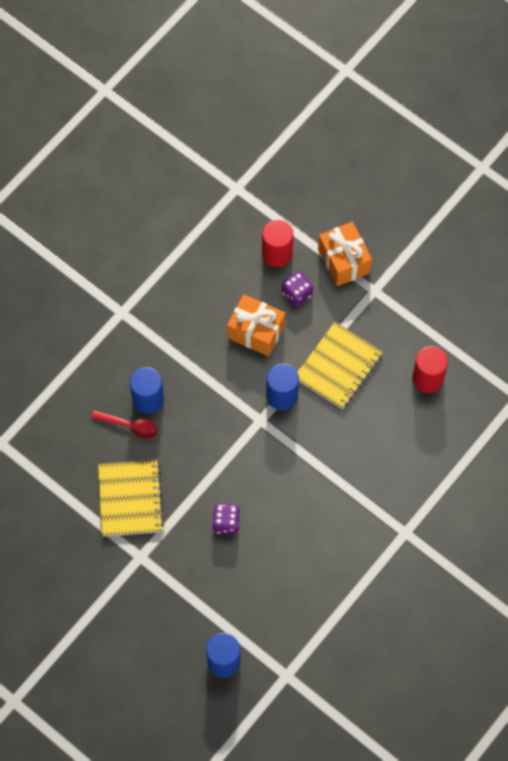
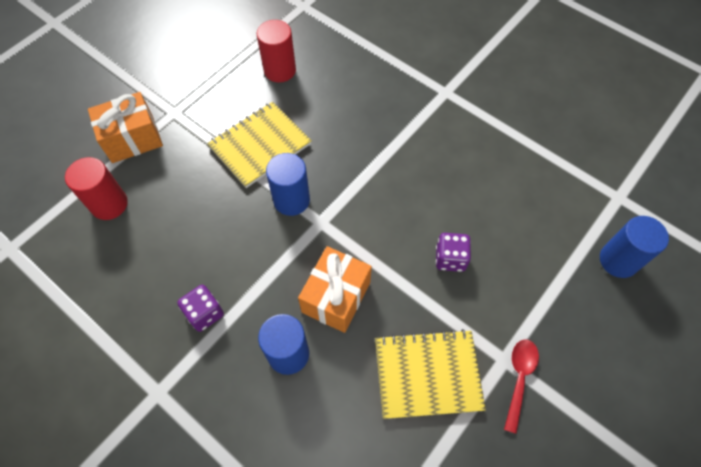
camera: 90 degrees left, 5 degrees down
(130, 426) = (325, 377): red spoon -> red spoon (519, 378)
(256, 332) = (208, 227): orange gift -> orange gift (336, 297)
(297, 294) = (165, 184): purple dice -> purple dice (204, 313)
(338, 367) = (260, 145): yellow notebook -> yellow notebook turned 75 degrees counterclockwise

